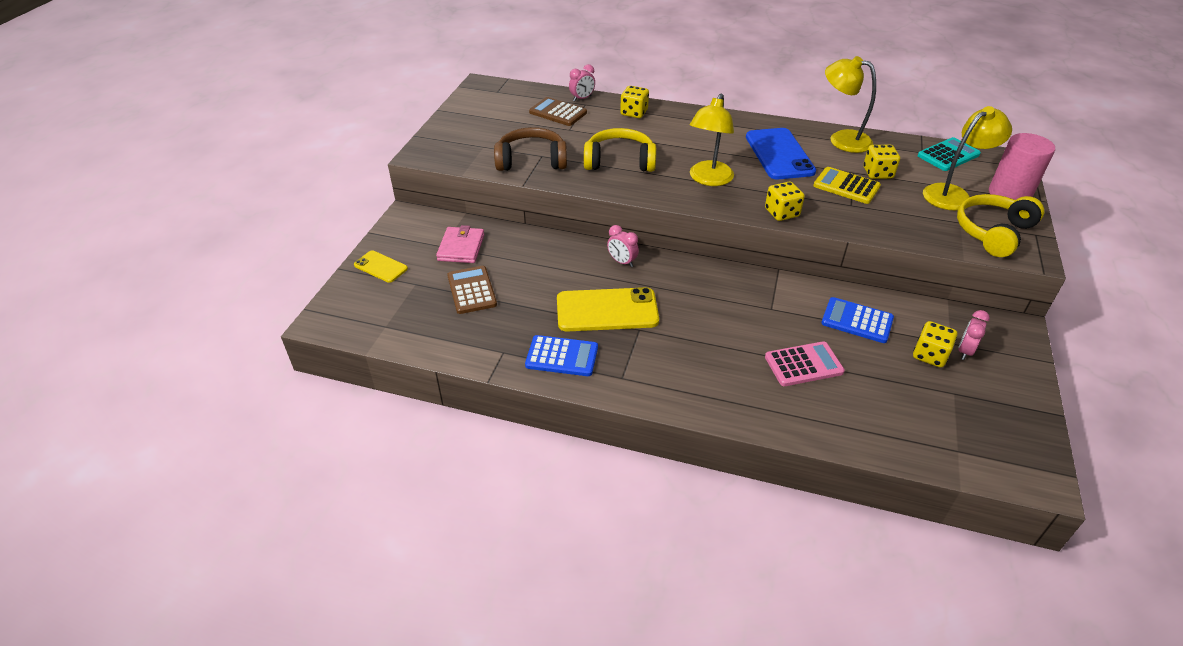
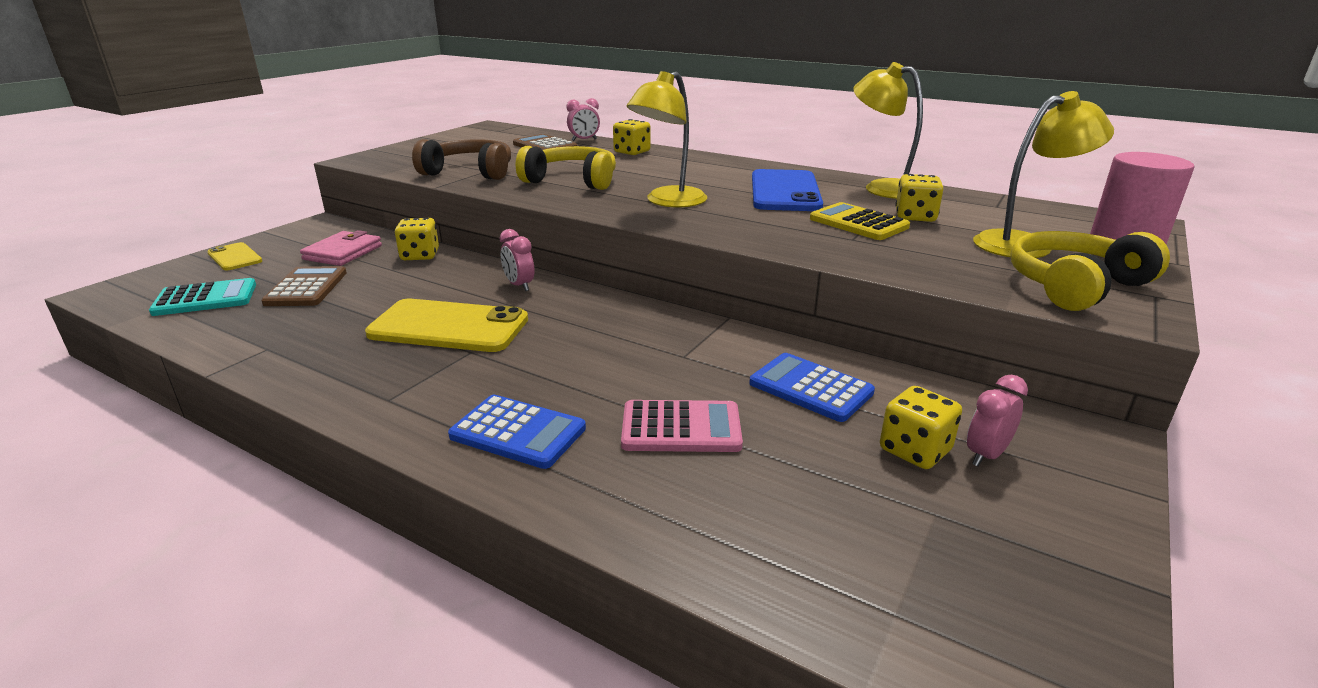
camera: 15 degrees right, 15 degrees down
(562, 356) = (334, 364): blue calculator -> blue calculator (518, 432)
(781, 213) = (741, 236): yellow dice -> yellow dice (420, 255)
(948, 155) = (1036, 211): turquoise calculator -> turquoise calculator (205, 299)

